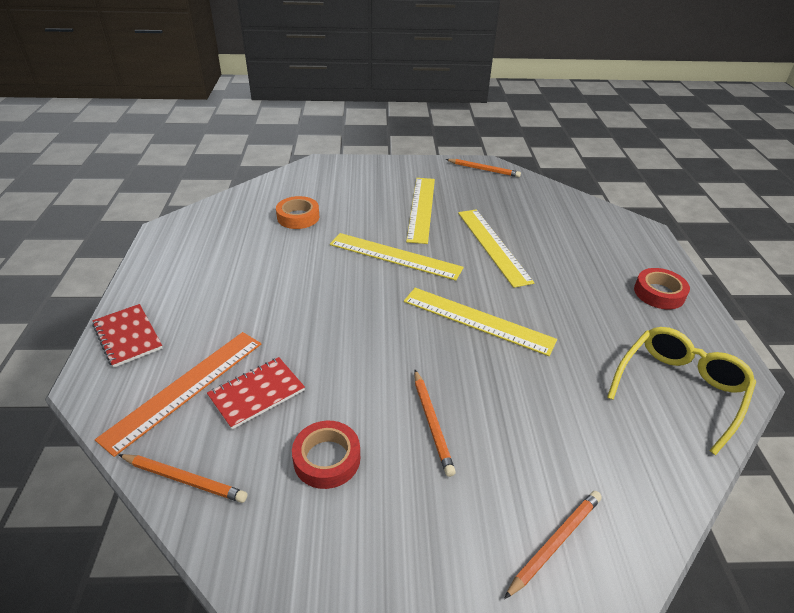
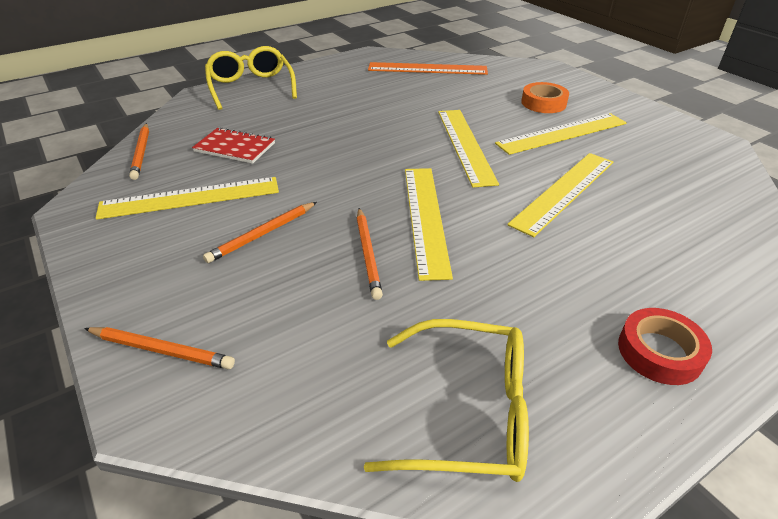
camera: 60 degrees right, 0 degrees up
(128, 336) = (251, 87): red notebook -> yellow glasses
(185, 388) = (220, 122): orange ruler -> orange ruler (427, 69)
(298, 217) = (456, 87): orange tape -> orange tape (543, 103)
(327, 459) = (190, 197): red tape -> yellow ruler
(483, 170) = (703, 144): orange pencil -> orange pencil (368, 254)

